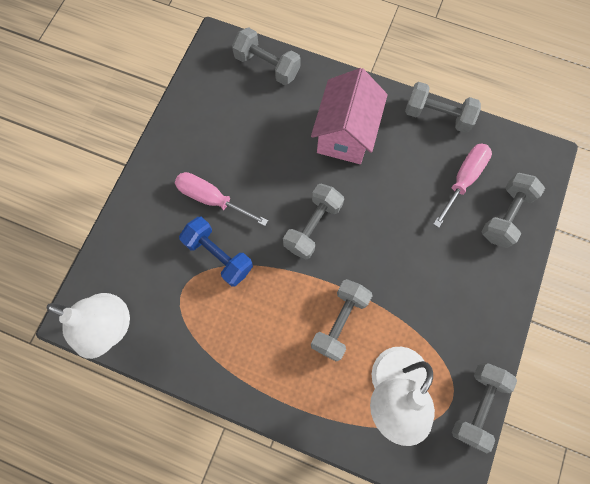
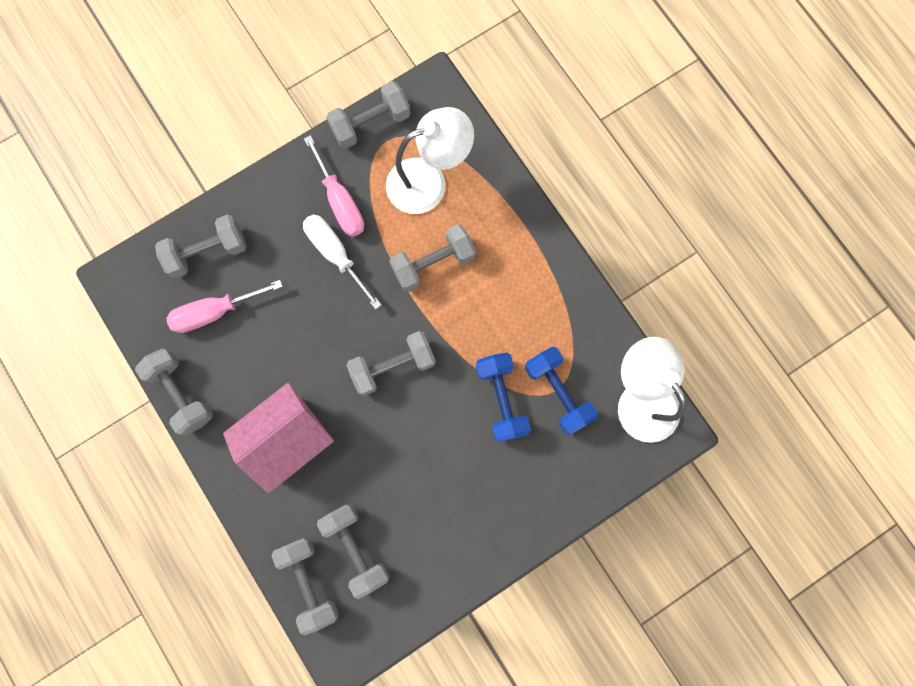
camera: 145 degrees left, 5 degrees up
(179, 288) = (558, 393): none -> blue dumbbell
(212, 199) = (471, 463): pink screwdriver -> pink screwdriver (340, 201)
(252, 101) = (356, 548): none -> grey dumbbell
(416, 277) = (336, 254): none -> white screwdriver

